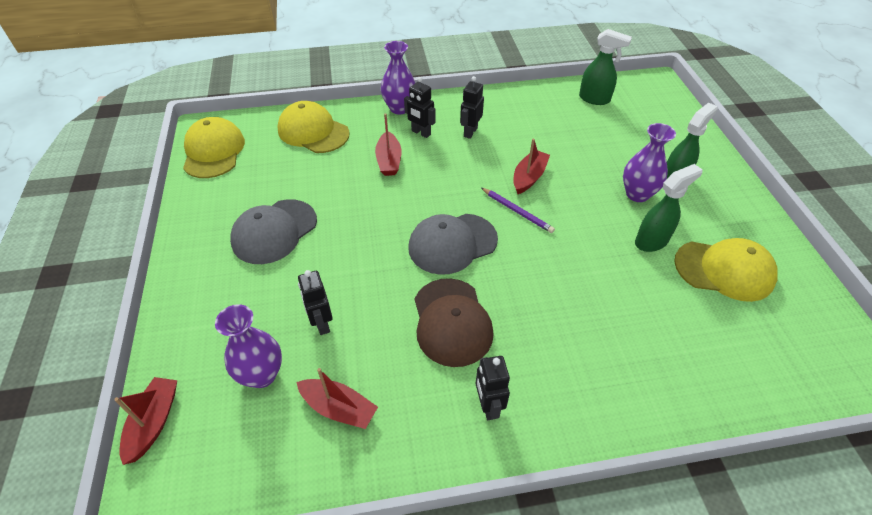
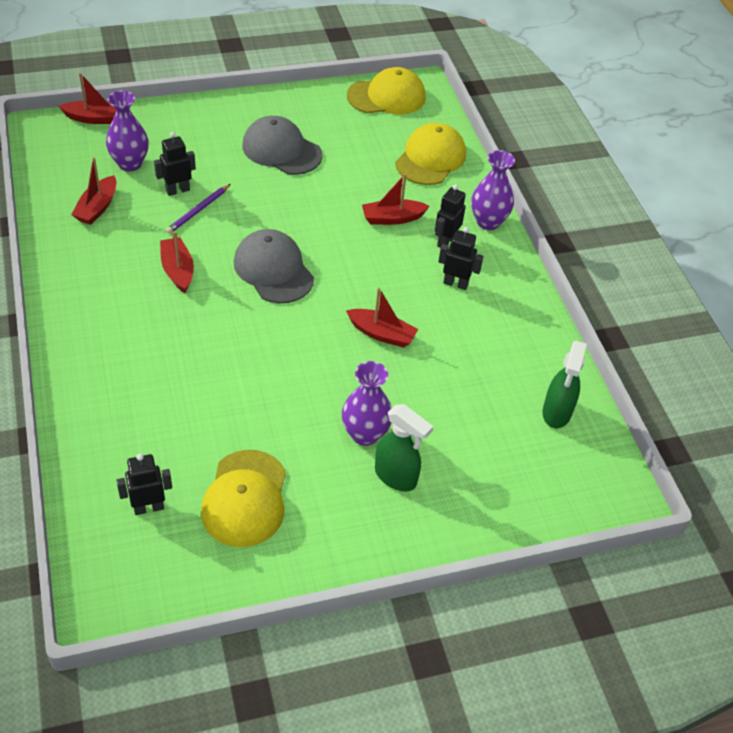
camera: 80 degrees right, 0 degrees up
(452, 322) = (178, 270): brown cap -> red boat
(488, 406) = (91, 293): black robot -> black robot (148, 507)
(517, 211) = (324, 321): purple pencil -> purple pencil (198, 211)
(652, 241) = (287, 436): green spray bottle -> none

